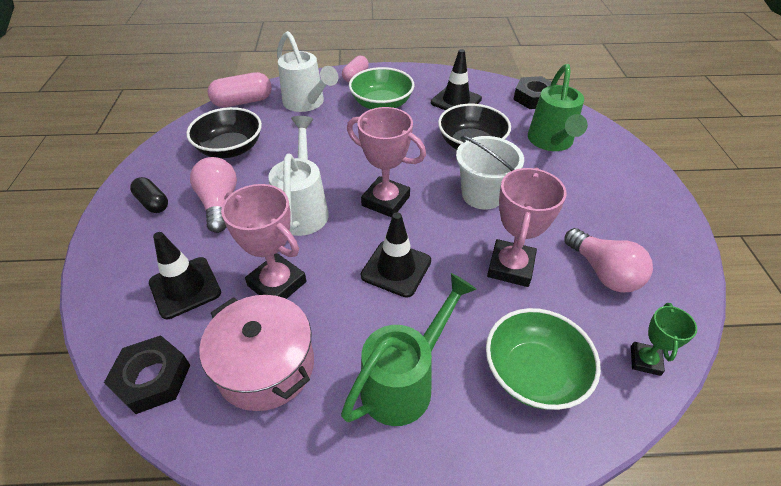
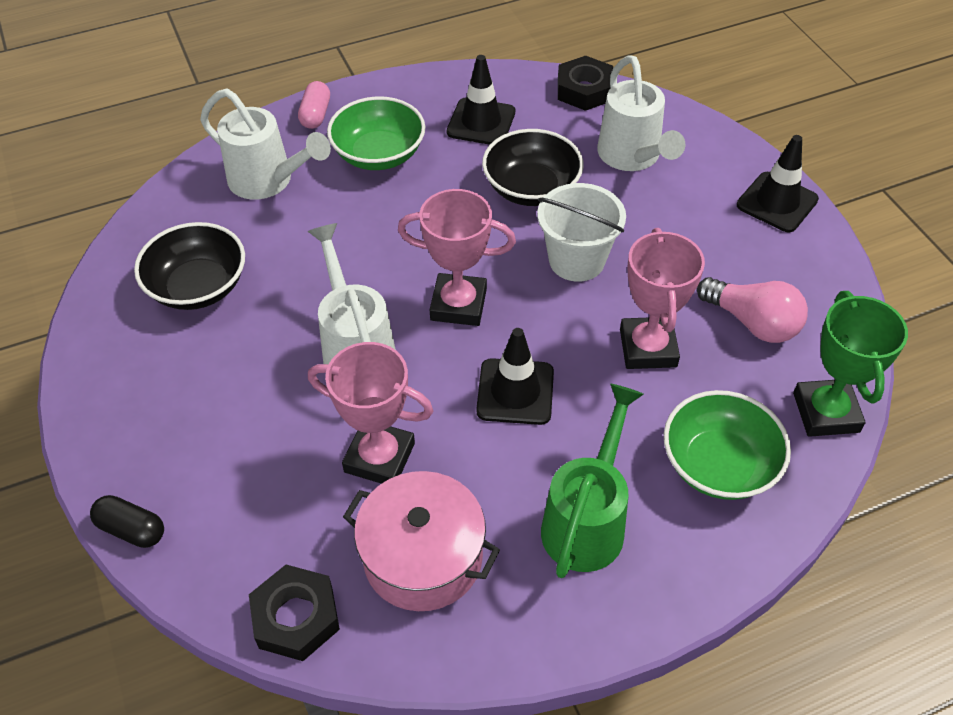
camera: 20 degrees left, 5 degrees up
(153, 203) = (139, 401): black capsule -> black capsule (132, 529)
(185, 287) = (264, 500): black traffic cone -> black traffic cone (777, 202)
(219, 203) = (235, 374): pink light bulb -> none
(243, 102) = (168, 203): pink capsule -> none
(551, 142) = (632, 157): green watering can -> white watering can
(645, 360) = (826, 412): green trophy -> green trophy, size x1.75

